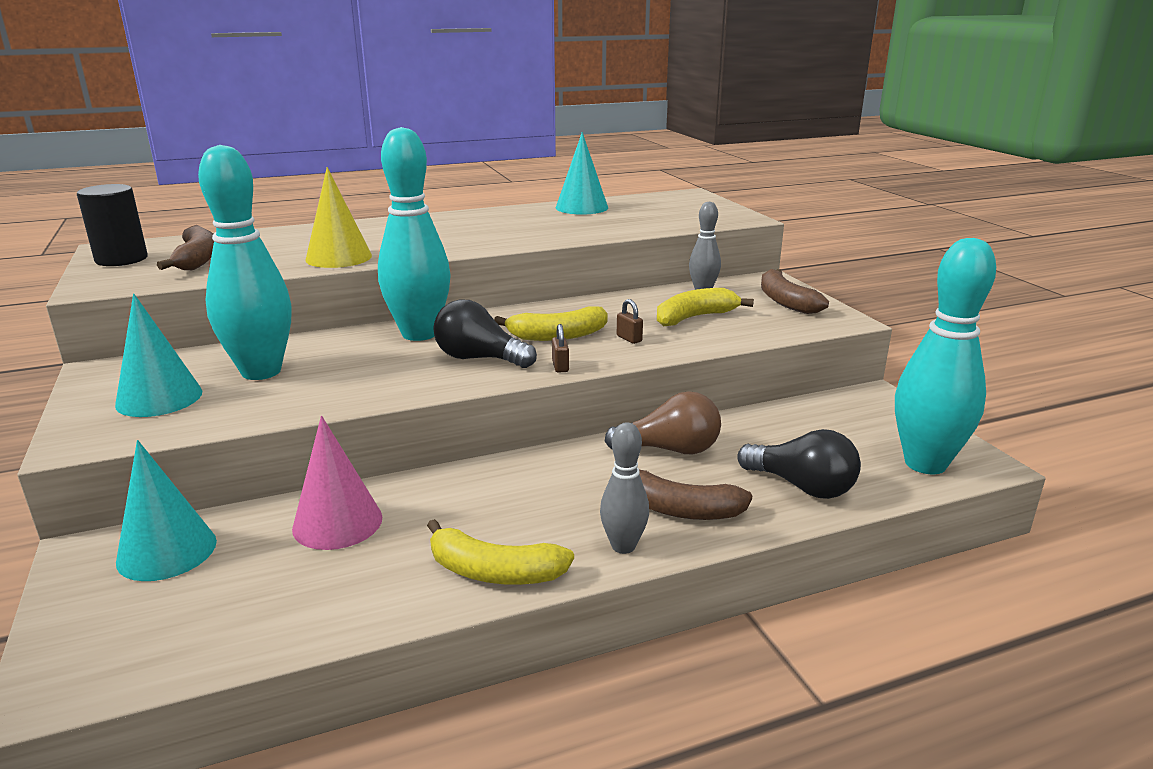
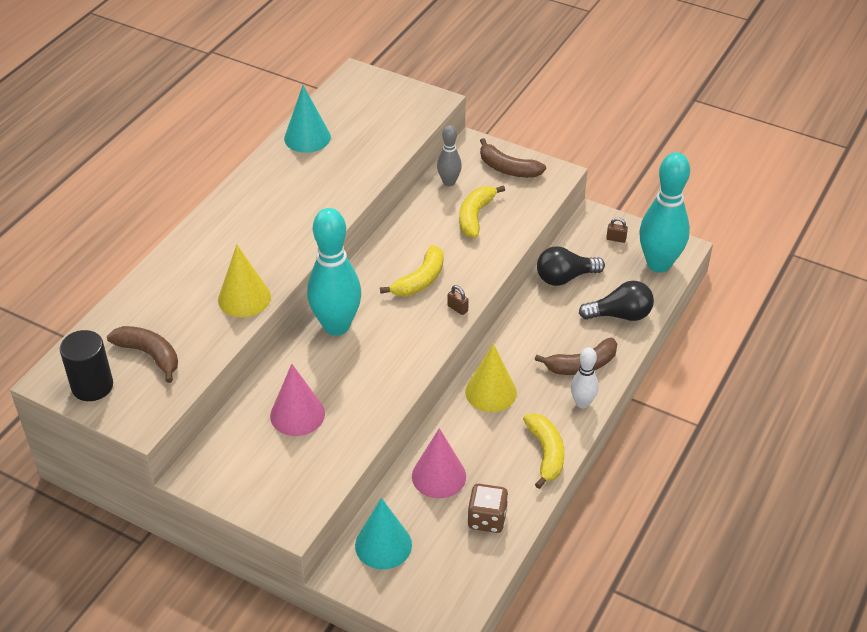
camera: 40 degrees left, 20 degrees up
(159, 398) = (276, 469): turquoise cone -> none
(261, 372) = (297, 414): turquoise bowling pin -> pink cone
(308, 598) = (487, 519): none -> brown dice
(479, 359) = (405, 328): black light bulb -> black light bulb (565, 277)
(494, 572) = (546, 453): yellow banana -> yellow banana turned 75 degrees counterclockwise
(524, 480) = (491, 392): none -> yellow cone
(623, 546) = (582, 403): grey bowling pin -> white bowling pin
(629, 339) = (463, 260): brown padlock -> brown padlock (616, 239)
(670, 450) = (536, 326): brown light bulb -> none

